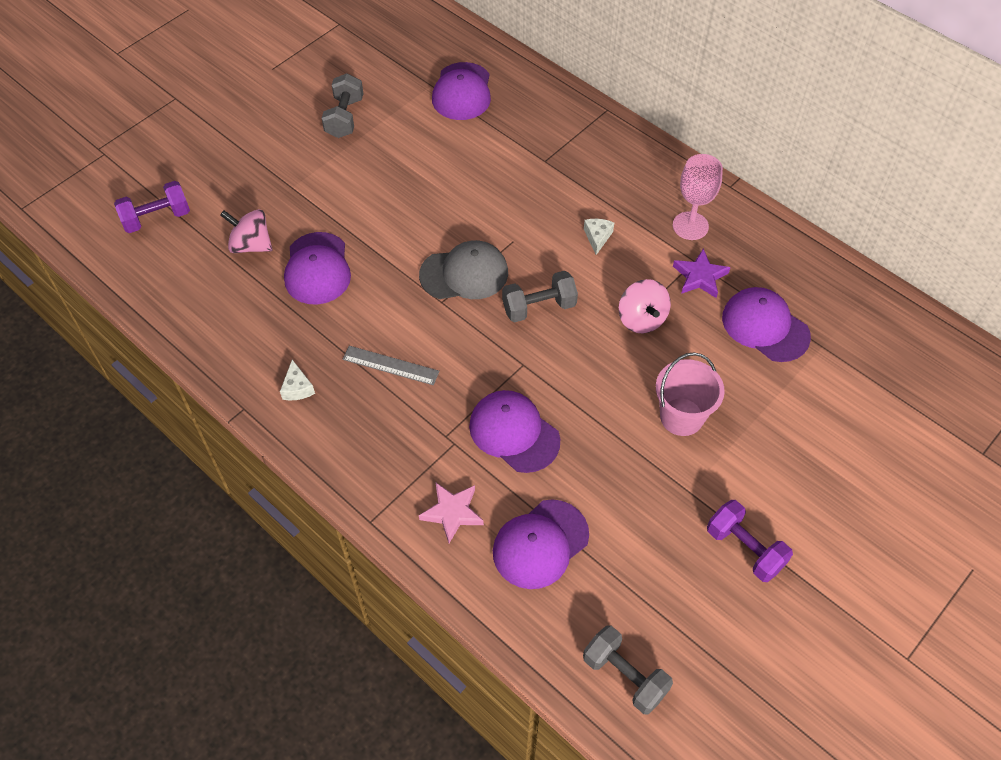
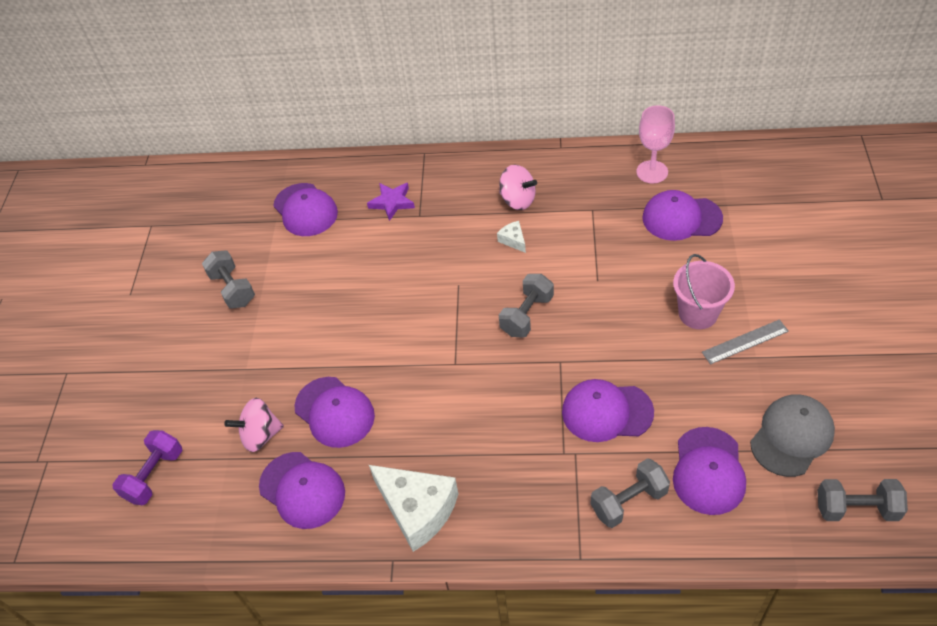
camera: 35 degrees left, 5 degrees down
(237, 308) = (302, 490): none -> purple cap
(297, 388) = (417, 510): white cheese -> white cheese, size x2.28
(390, 365) = (469, 436): grey ruler -> grey ruler (745, 341)
(452, 513) = (628, 501): pink star -> grey dumbbell
(464, 274) = (449, 332): grey cap -> grey cap (791, 436)
(641, 319) = (602, 271): pink spinning top -> pink spinning top (518, 200)
(690, 226) = (564, 189): pink goblet -> pink goblet (652, 172)
(700, 277) = (607, 217): purple star -> purple star (392, 202)
(745, 549) = (828, 364): purple dumbbell -> none

